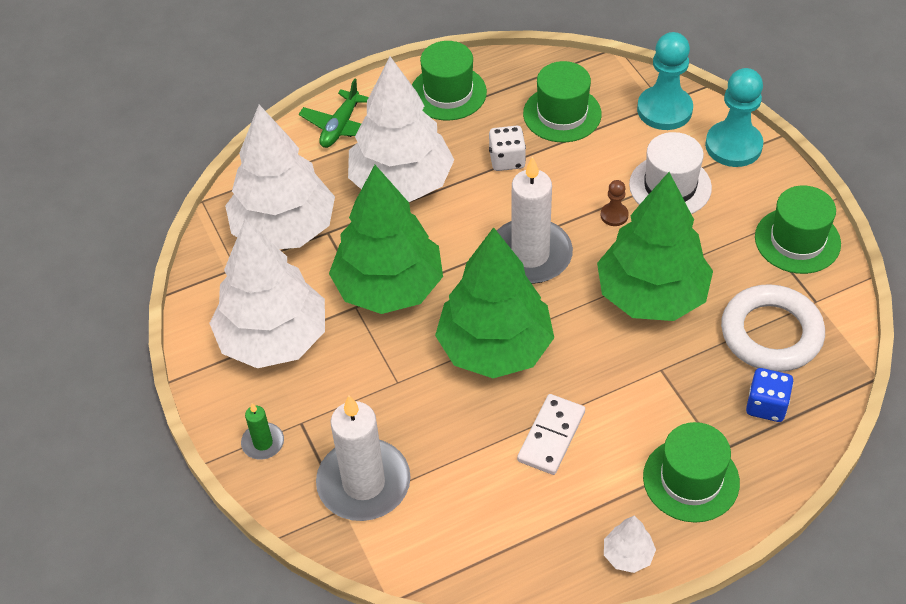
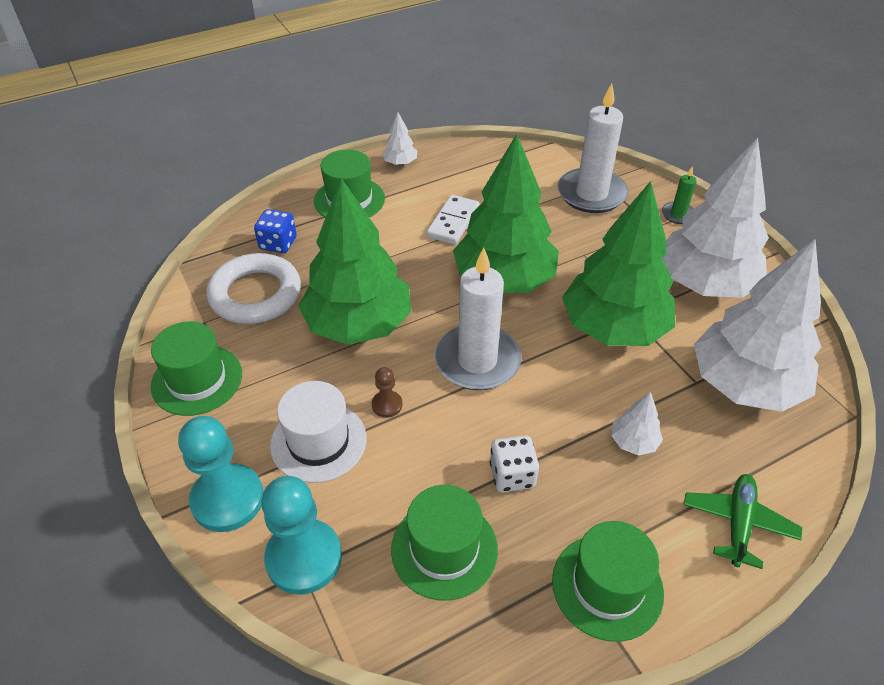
camera: 175 degrees right, 5 degrees down
(401, 183) = (633, 442): white tree -> white tree, size x0.40

